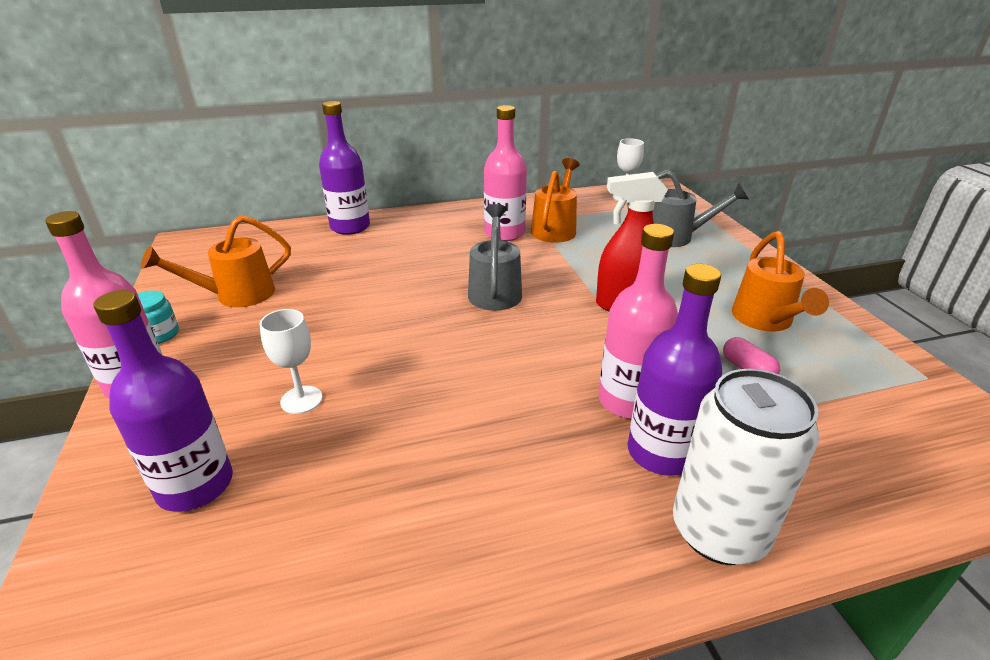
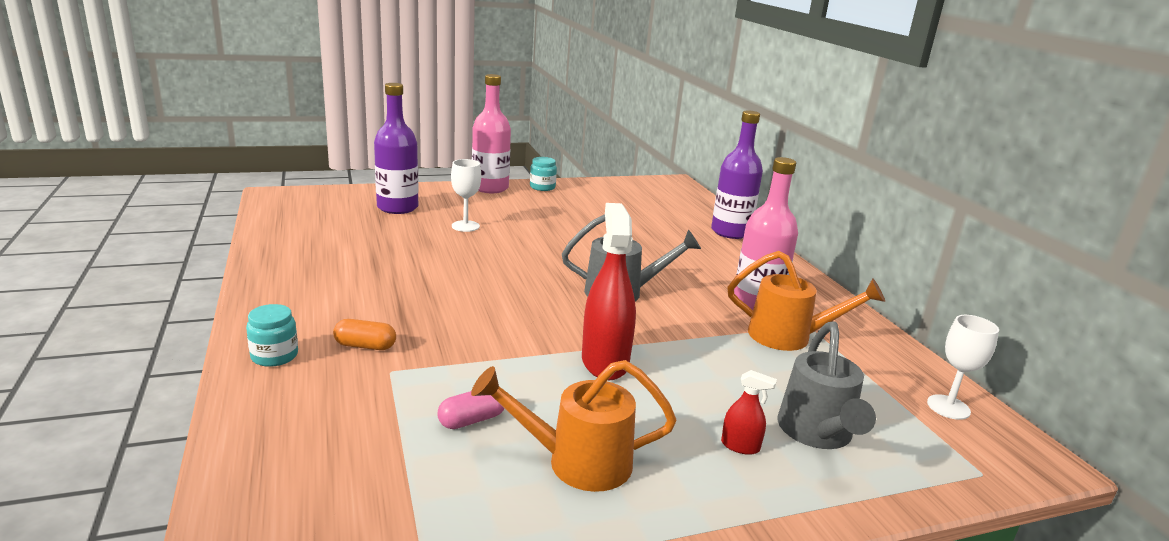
camera: 85 degrees right, 10 degrees down
(236, 295) = (595, 202): orange watering can -> none
(628, 401) = (435, 340): pink bottle -> none
(661, 452) = (365, 346): purple bottle -> orange capsule
(705, 262) = (740, 446): none -> red spray bottle
(718, 531) = (274, 356): white can -> turquoise jar

